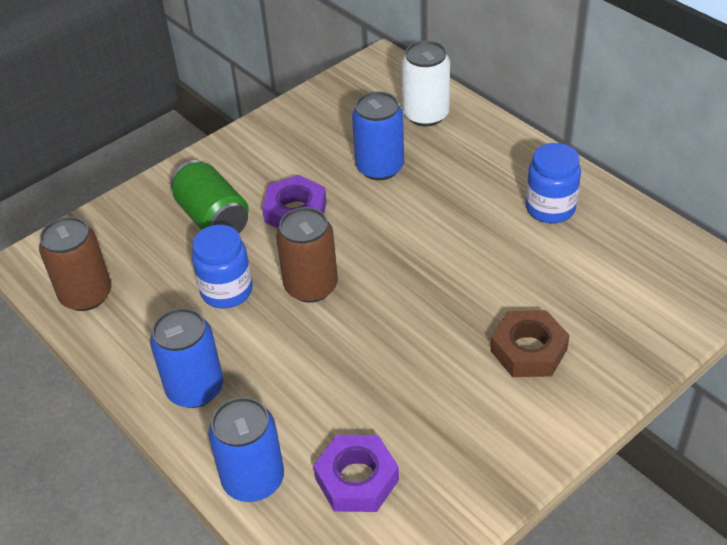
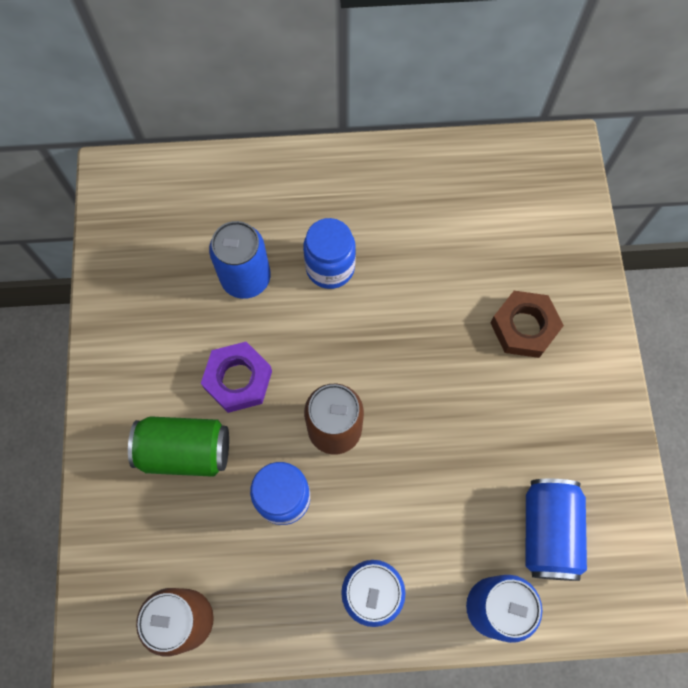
camera: 55 degrees left, 25 degrees up
(357, 479) = (548, 532): purple nut -> blue can
(426, 115) = (215, 195): white can -> none
(550, 208) = (402, 198): blue jar -> blue jar (330, 267)

